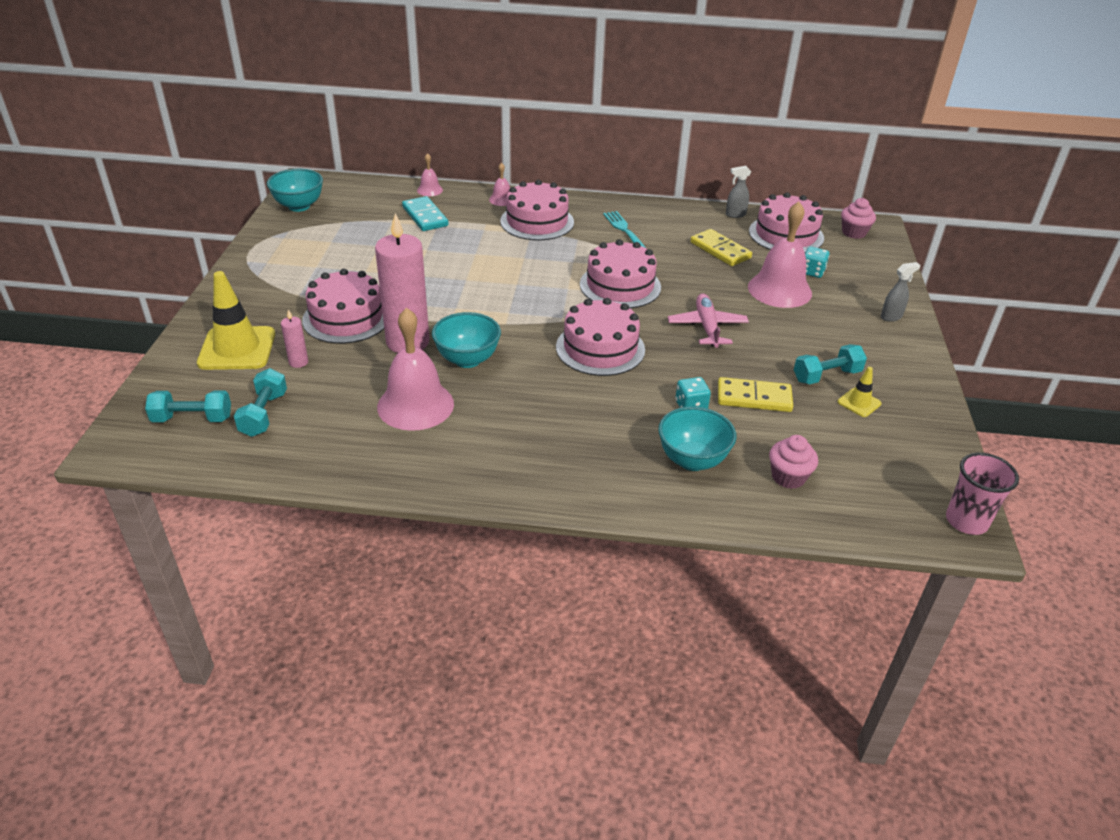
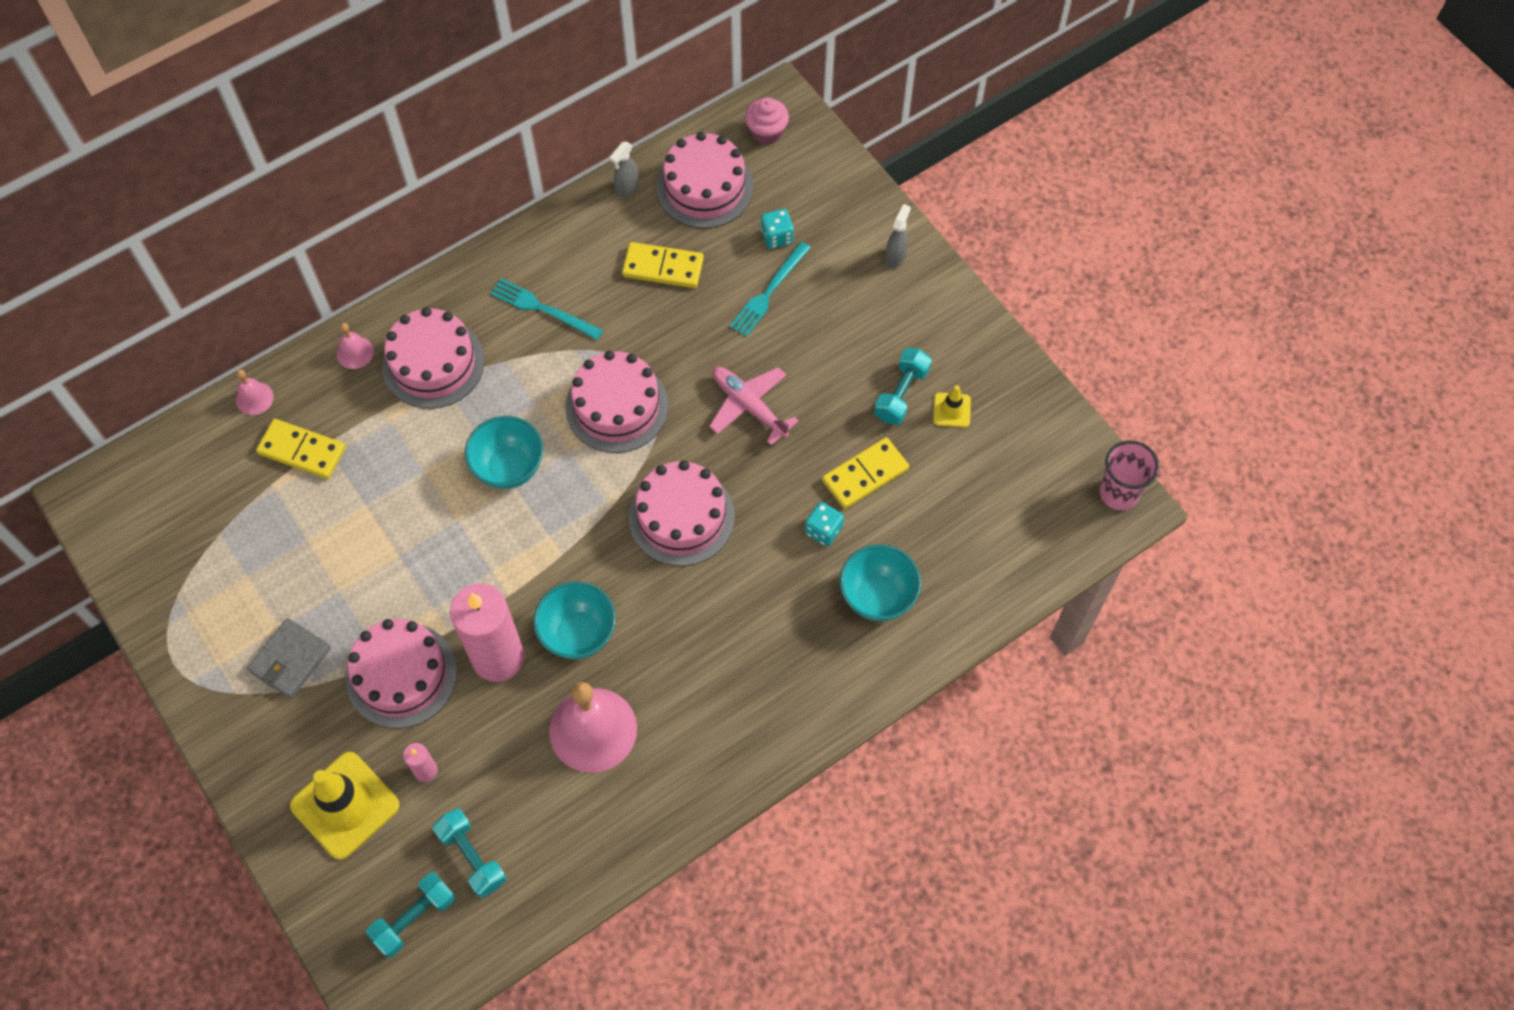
camera: 40 degrees left, 25 degrees up
(299, 206) = (136, 547): turquoise bowl -> turquoise bowl (509, 468)
(302, 280) = (290, 660): none -> grey wallet
(425, 216) = (302, 450): turquoise domino -> yellow domino
(779, 290) = (769, 292): pink bell -> turquoise fork
(788, 477) = (963, 553): pink cupcake -> none

